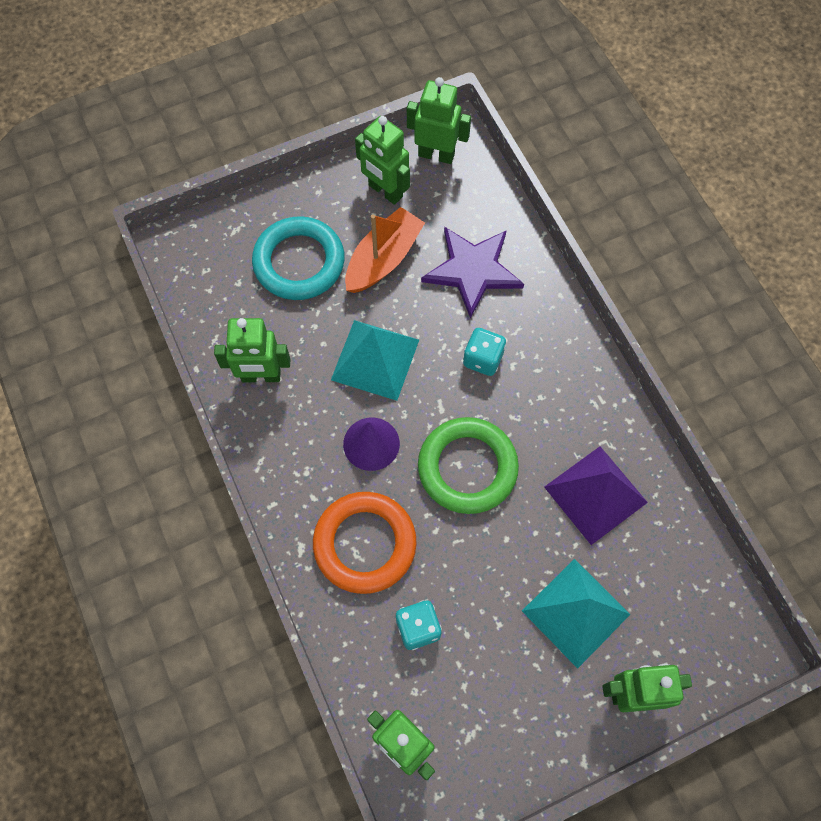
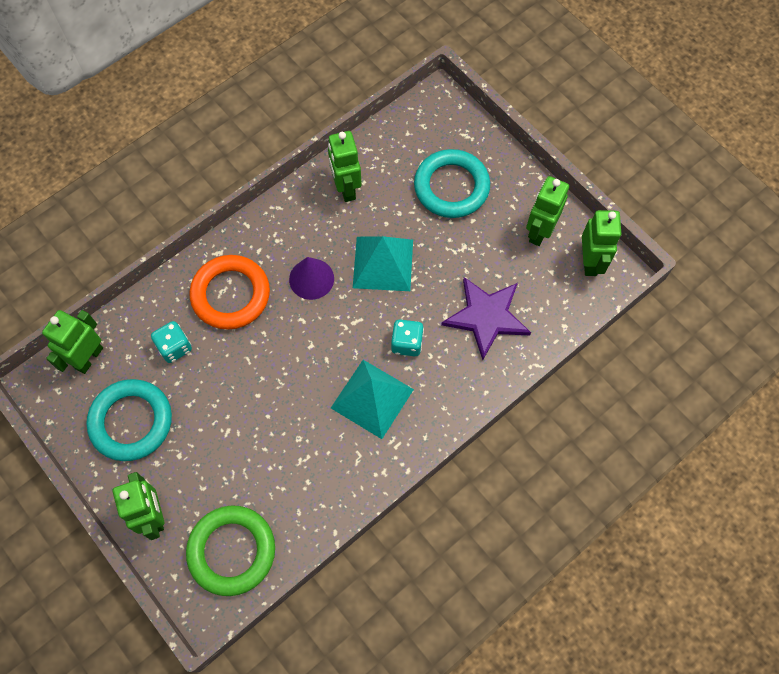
camera: 75 degrees right, 0 degrees up
(383, 259) = (474, 247): orange boat -> none
(467, 468) = (309, 353): green ring -> green ring (232, 551)
(505, 702) = (131, 422): none -> turquoise ring
(576, 612) = (209, 460): turquoise pyramid -> turquoise pyramid (372, 398)
(595, 494) = (311, 456): purple pyramid -> none

